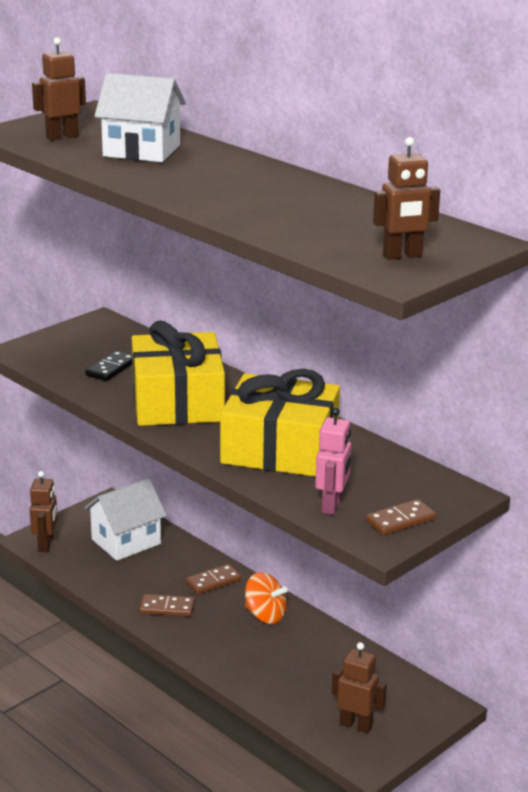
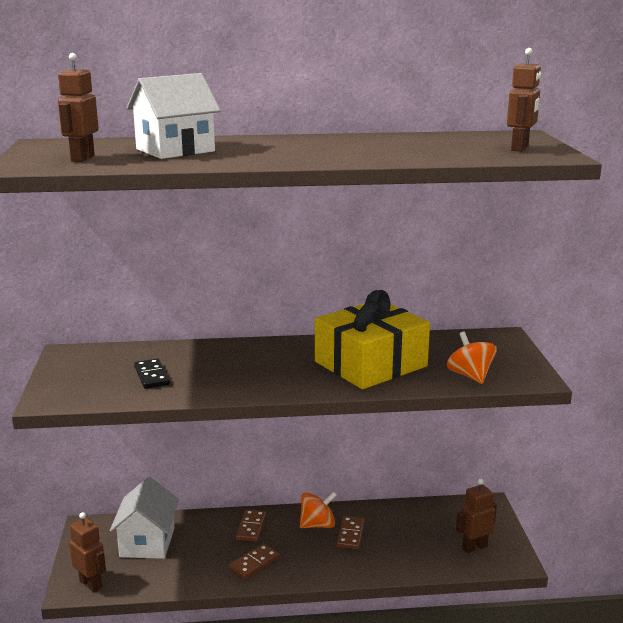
camera: 50 degrees left, 5 degrees down
(177, 401) = (247, 372): yellow gift -> none
(332, 505) = (470, 376): pink robot -> orange spinning top
(400, 520) = (514, 363): brown domino -> brown domino (350, 534)

